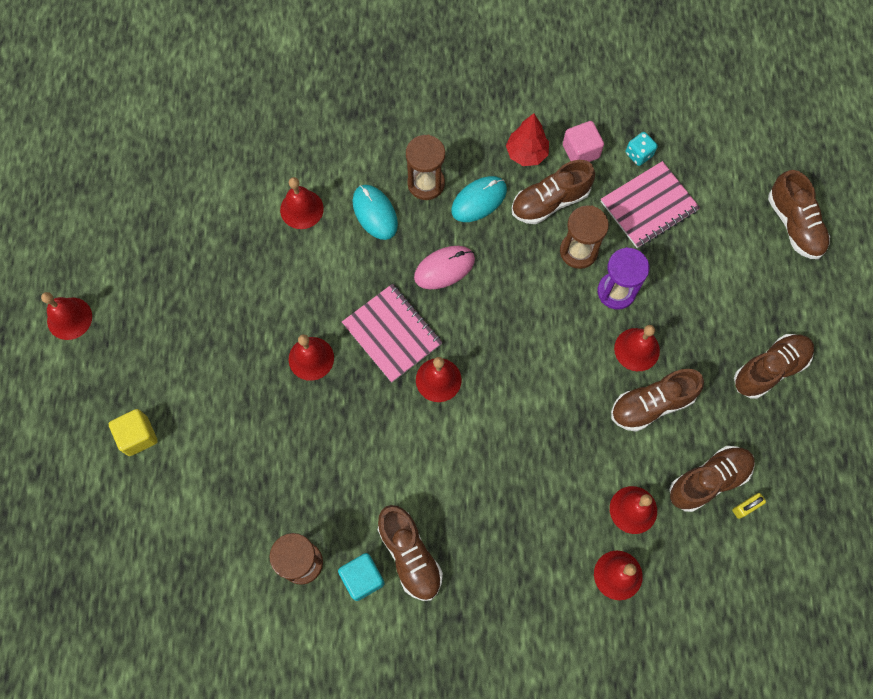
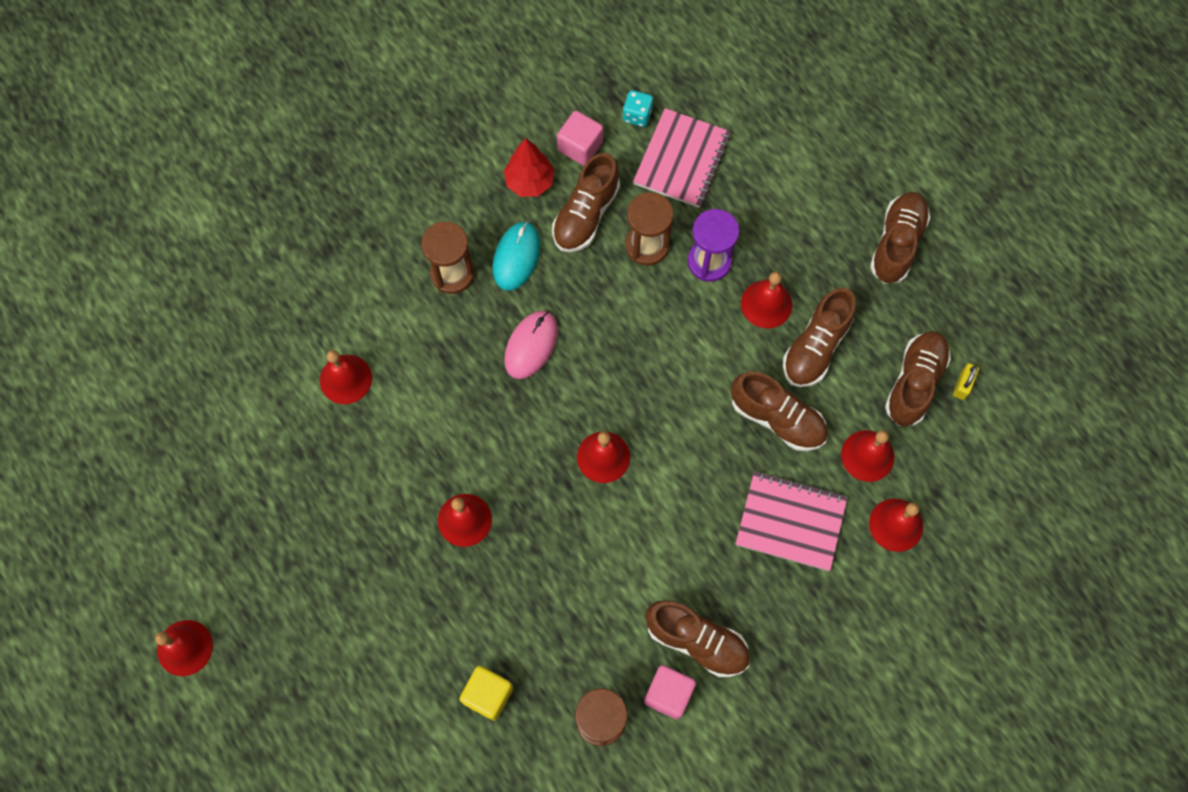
camera: 35 degrees left, 0 degrees up
(138, 436) = (347, 715): yellow cube -> yellow cube (488, 695)
(362, 578) = (668, 694): turquoise cube -> pink cube
(375, 213) = (423, 335): turquoise mouse -> none
(392, 334) = (526, 442): pink notebook -> pink notebook (790, 521)
(794, 225) = (825, 93): brown shoe -> brown shoe (777, 418)

